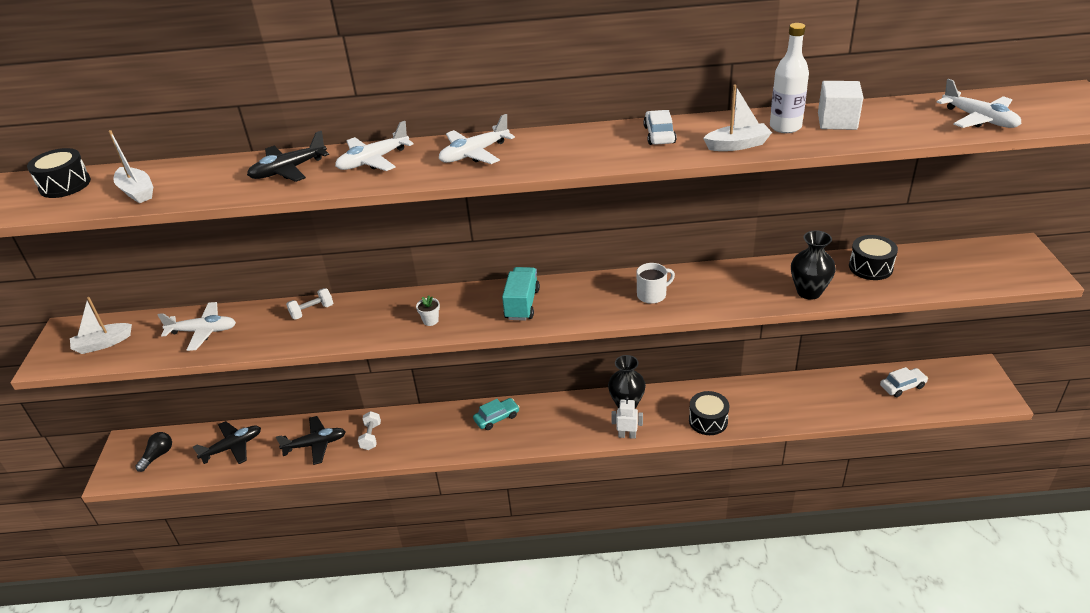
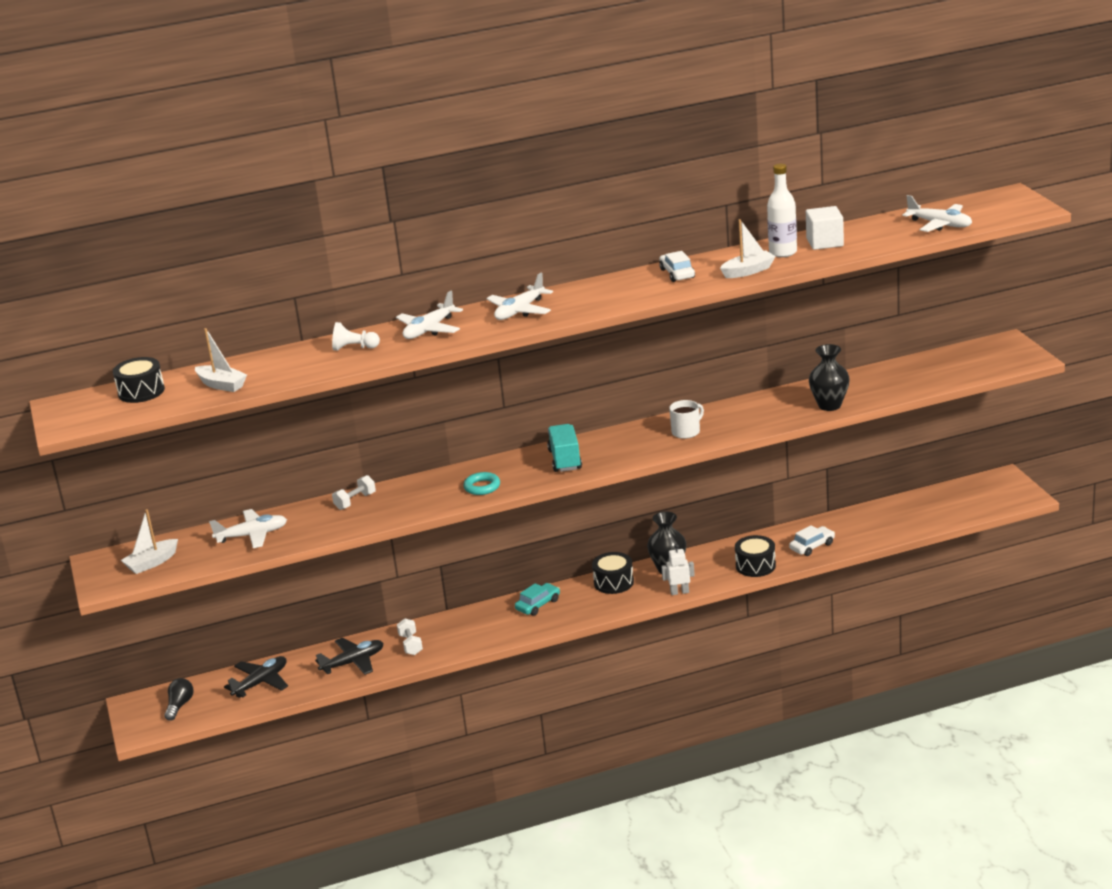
camera: 15 degrees left, 10 degrees down
(288, 170) = (354, 348): black plane -> white pawn
(430, 321) = (482, 487): white flower pot -> turquoise ring
(870, 267) = (879, 378): black drum -> black drum (613, 582)
(902, 386) = (934, 504): white car -> white car (812, 546)

